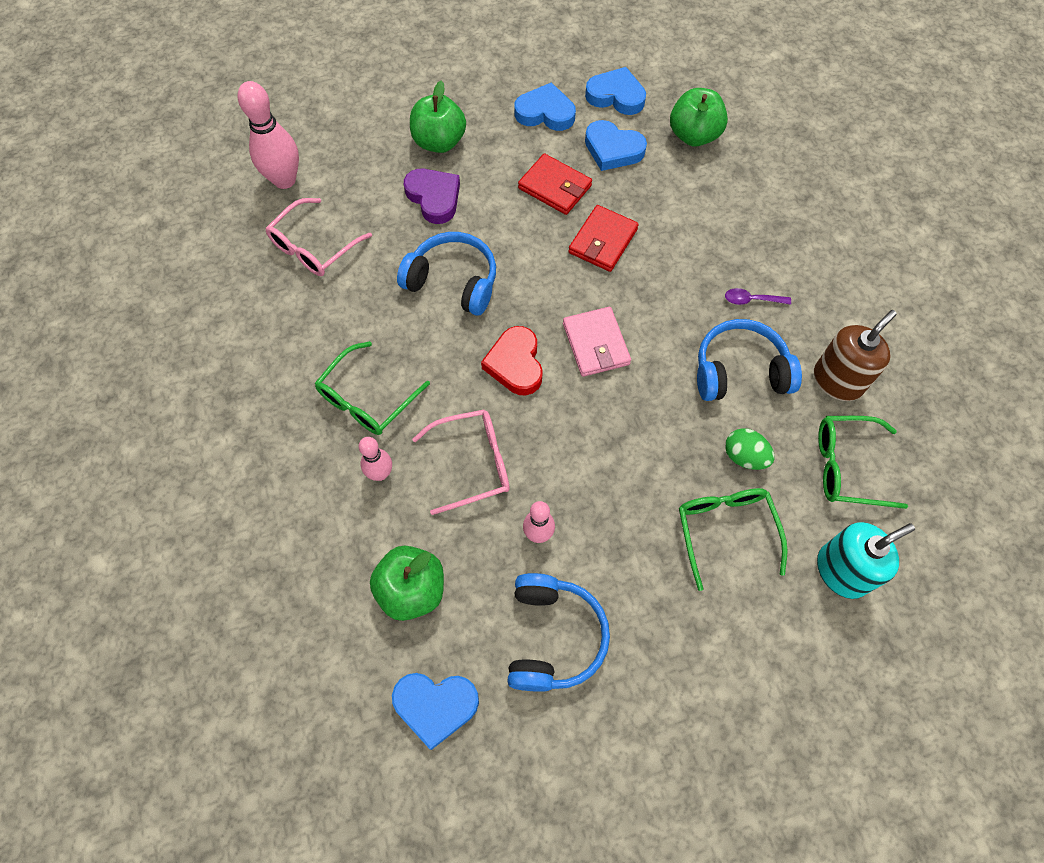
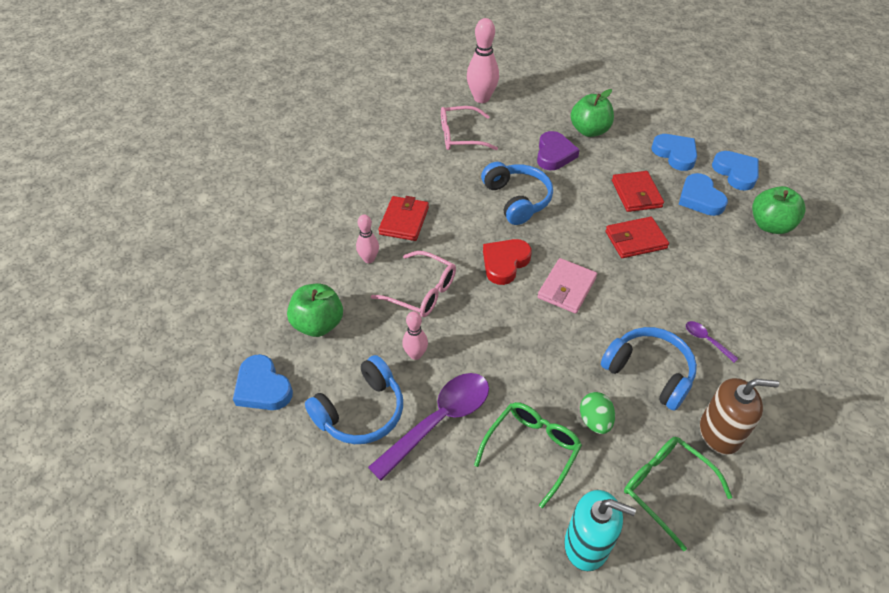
camera: 45 degrees right, 15 degrees down
(367, 399) = (404, 221): green glasses -> red wallet
(627, 578) = (439, 421): none -> purple spoon

